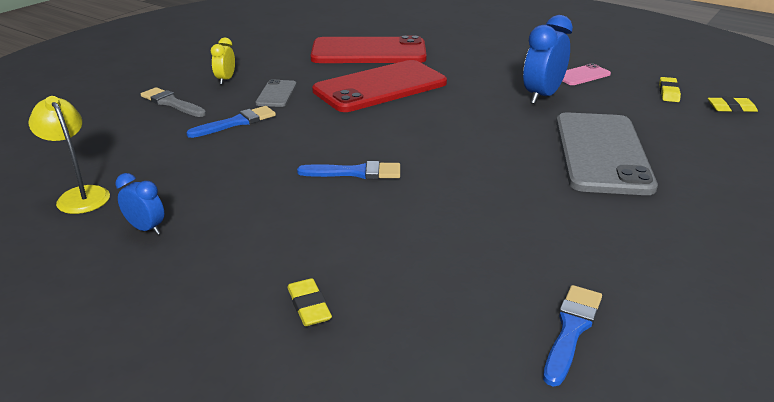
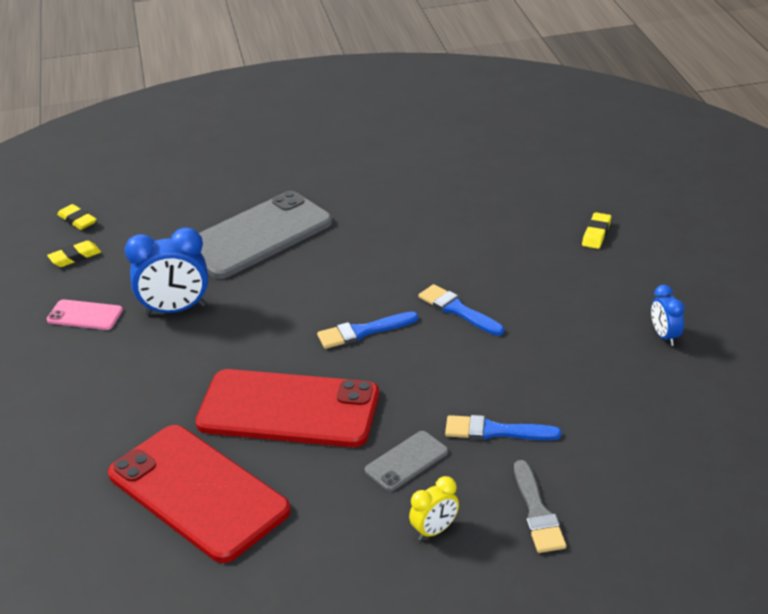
camera: 135 degrees left, 5 degrees up
(80, 195) = (705, 401): yellow lamp -> none
(571, 329) = (475, 166): blue brush -> blue brush (363, 332)

